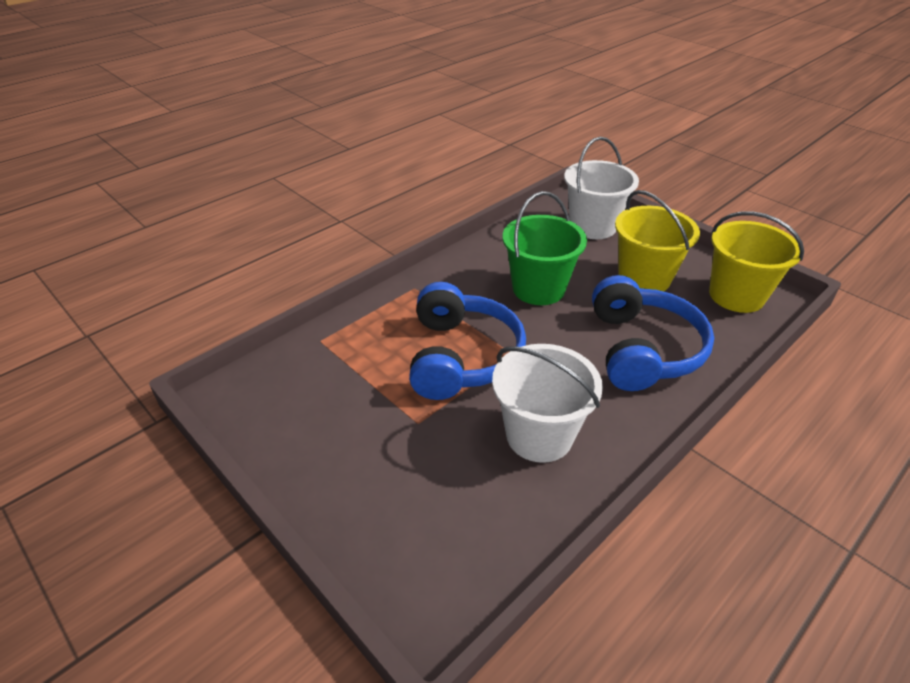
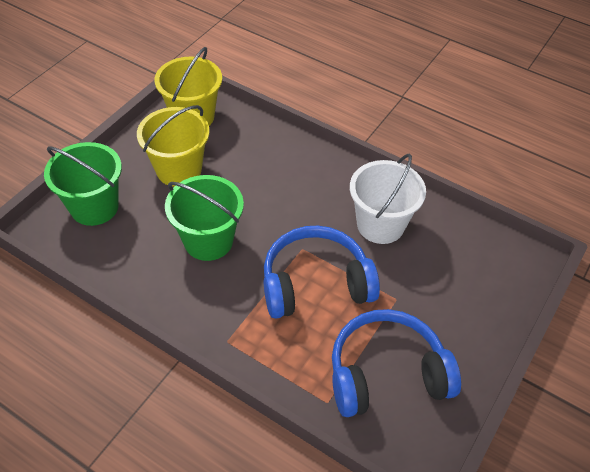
camera: 105 degrees left, 10 degrees up
(593, 226) = (94, 207): white bucket -> green bucket
(642, 349) = (273, 171): blue headphones -> blue headphones (386, 374)

